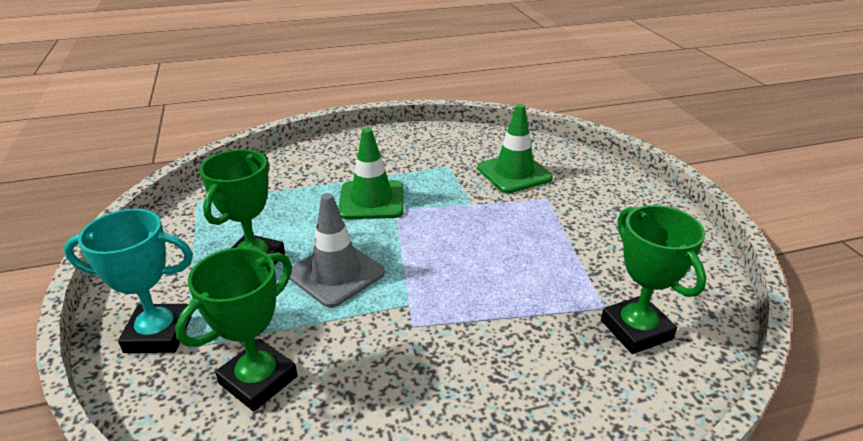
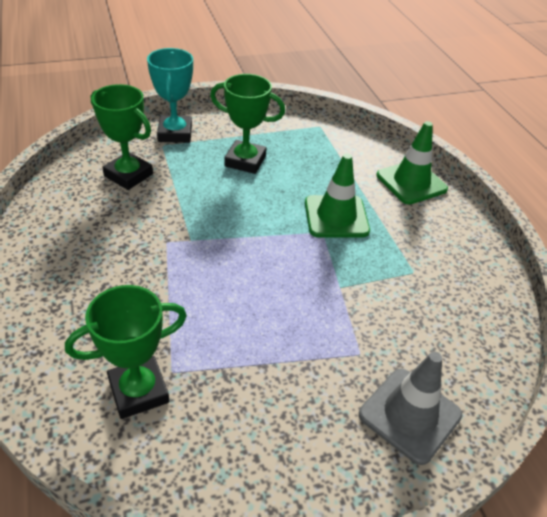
camera: 85 degrees right, 10 degrees up
(336, 274) = (230, 201): grey traffic cone -> grey traffic cone (410, 415)
(514, 173) = (412, 329): green traffic cone -> green traffic cone (411, 182)

